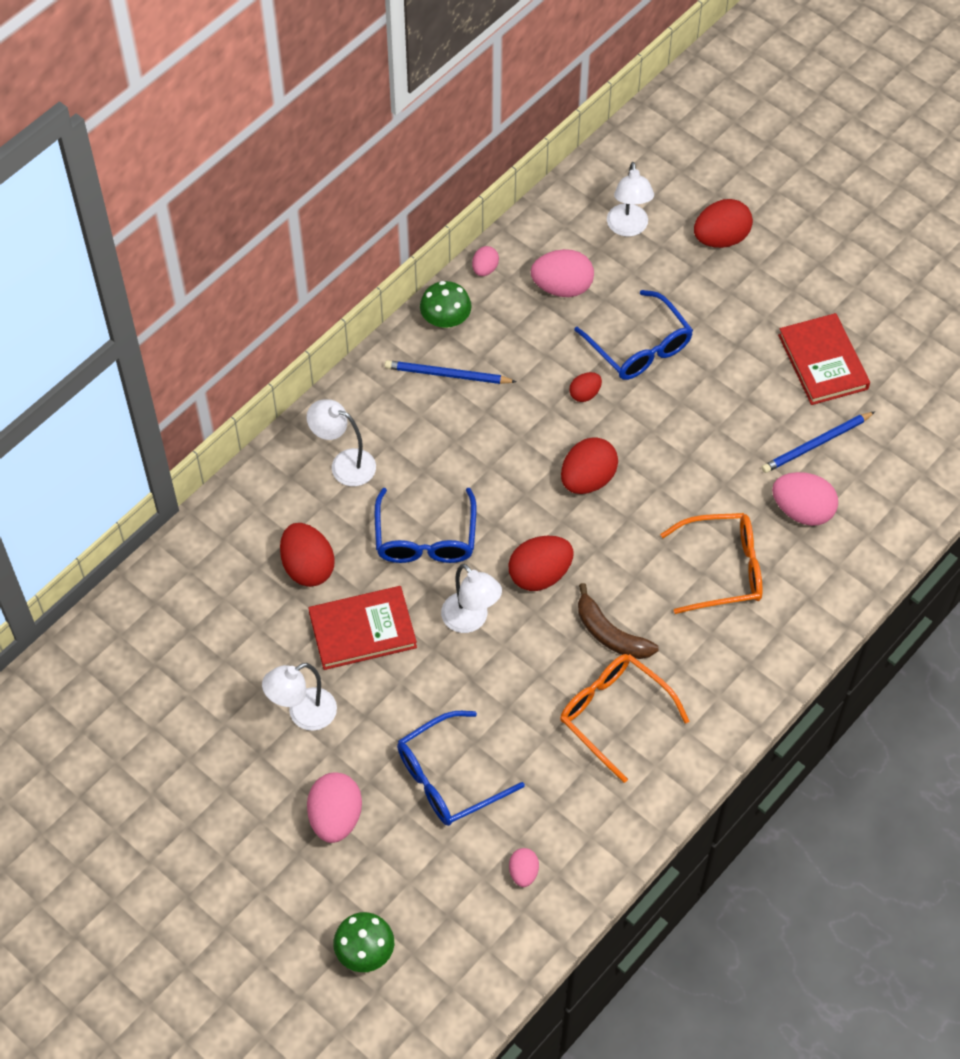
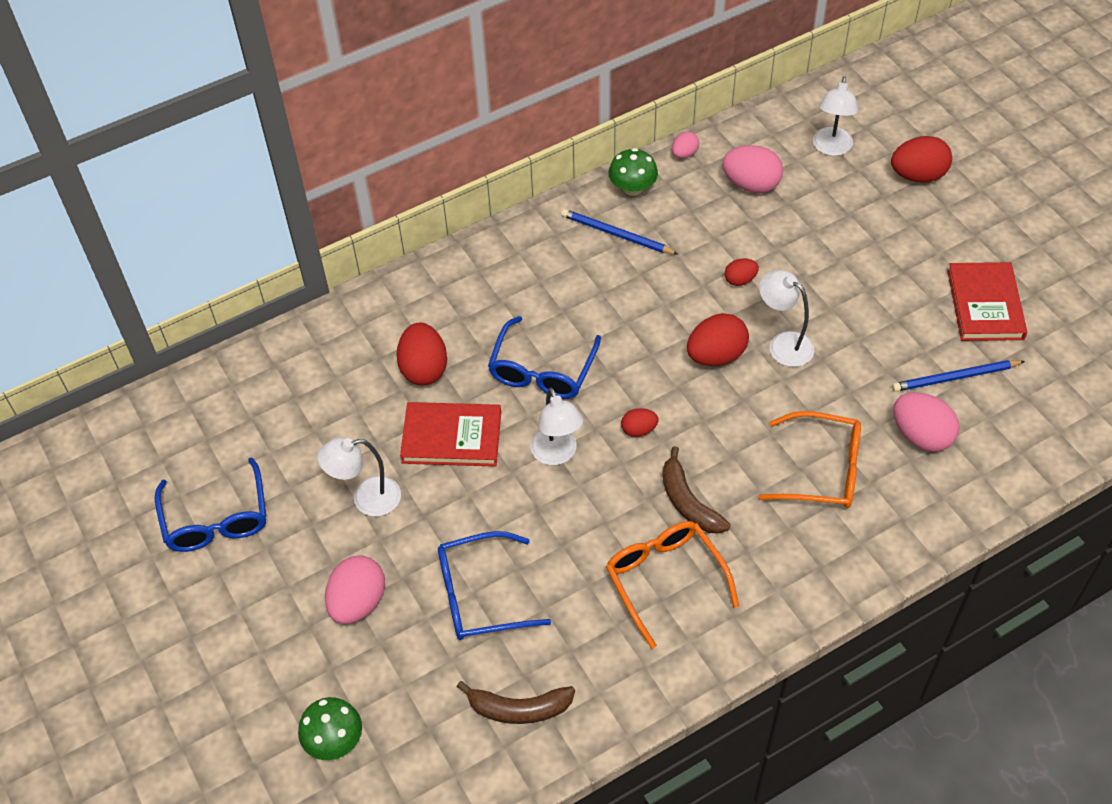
camera: 20 degrees right, 5 degrees down
(344, 464) = (492, 288): white lamp -> white lamp (783, 344)
(523, 872) = (519, 708): pink egg -> brown banana
(540, 575) = (639, 430): red egg -> red egg, size x0.55
(639, 347) = (807, 251): blue glasses -> blue glasses (216, 519)

